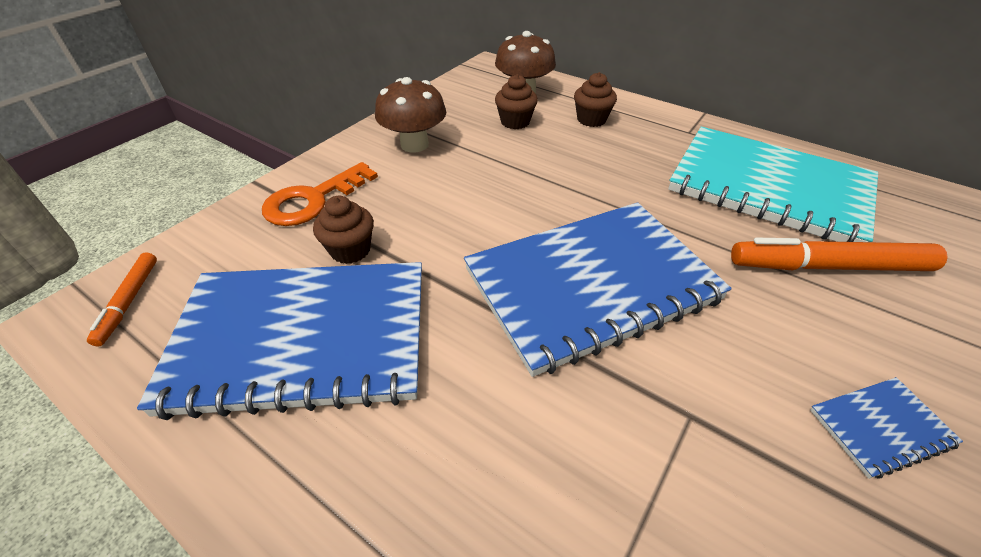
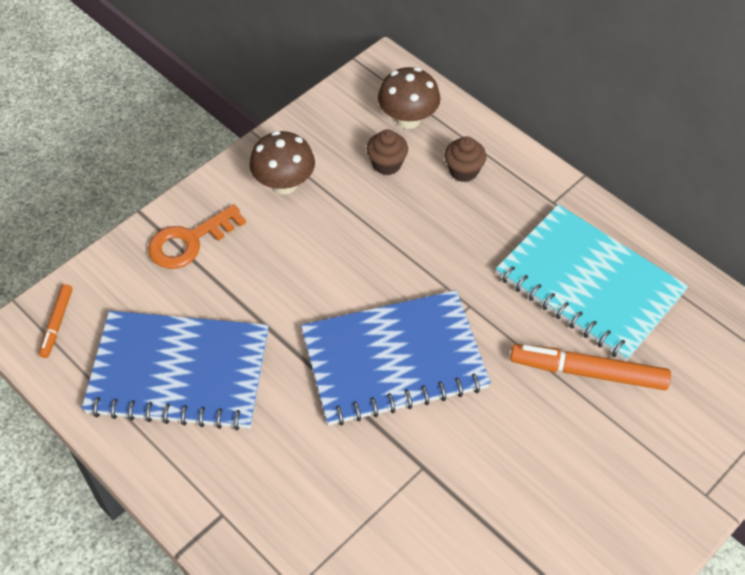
camera: 10 degrees right, 10 degrees up
(350, 250) = (217, 300): brown cupcake -> none
(880, 427) = (540, 494): blue notebook -> none

